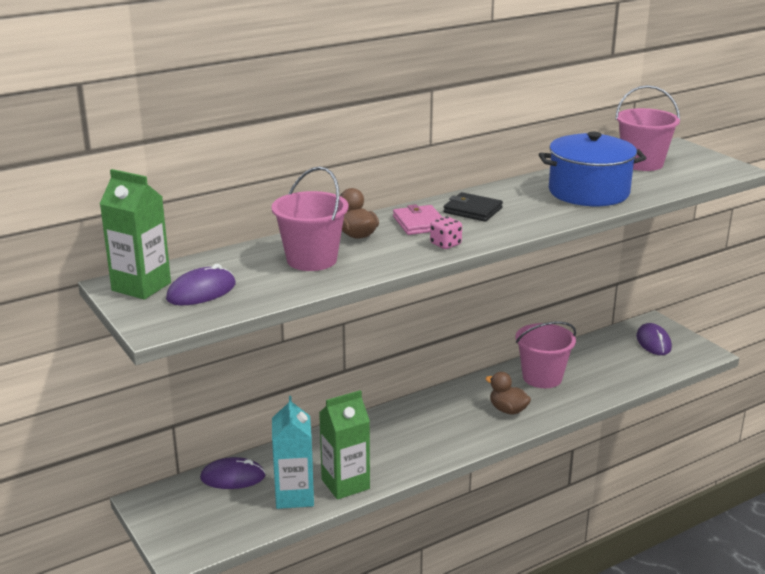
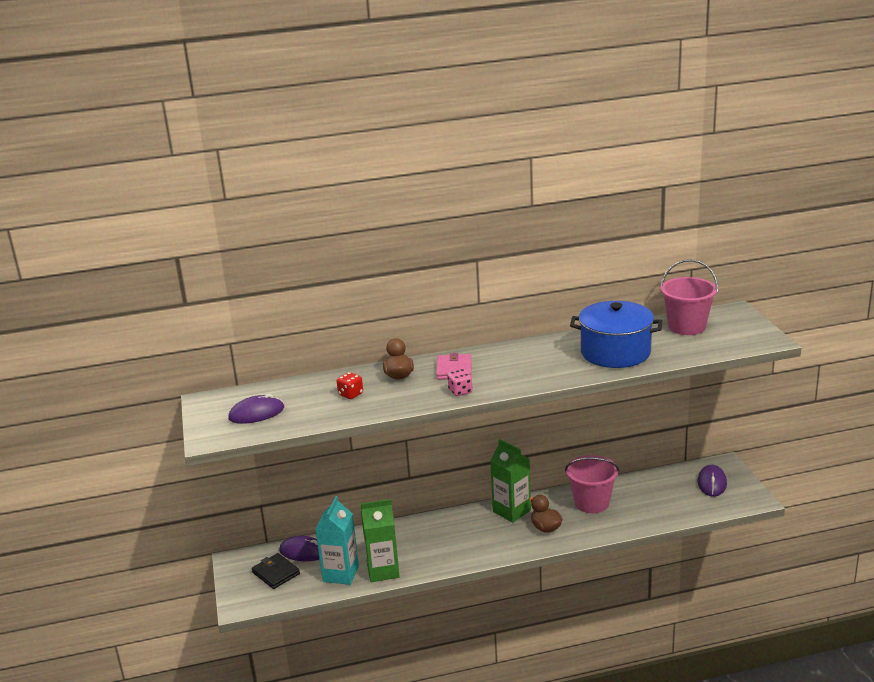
camera: 20 degrees right, 0 degrees up
(141, 286) = (219, 404): green carton -> green carton (511, 511)
(311, 260) = (350, 394): pink bucket -> red dice
(472, 210) = (505, 361): black wallet -> black wallet (276, 573)

